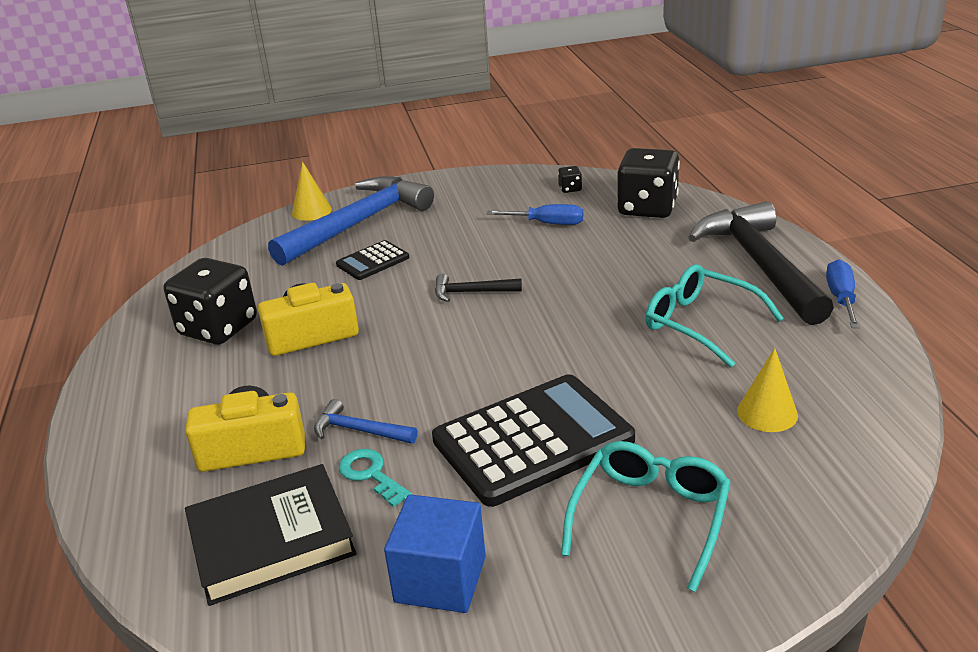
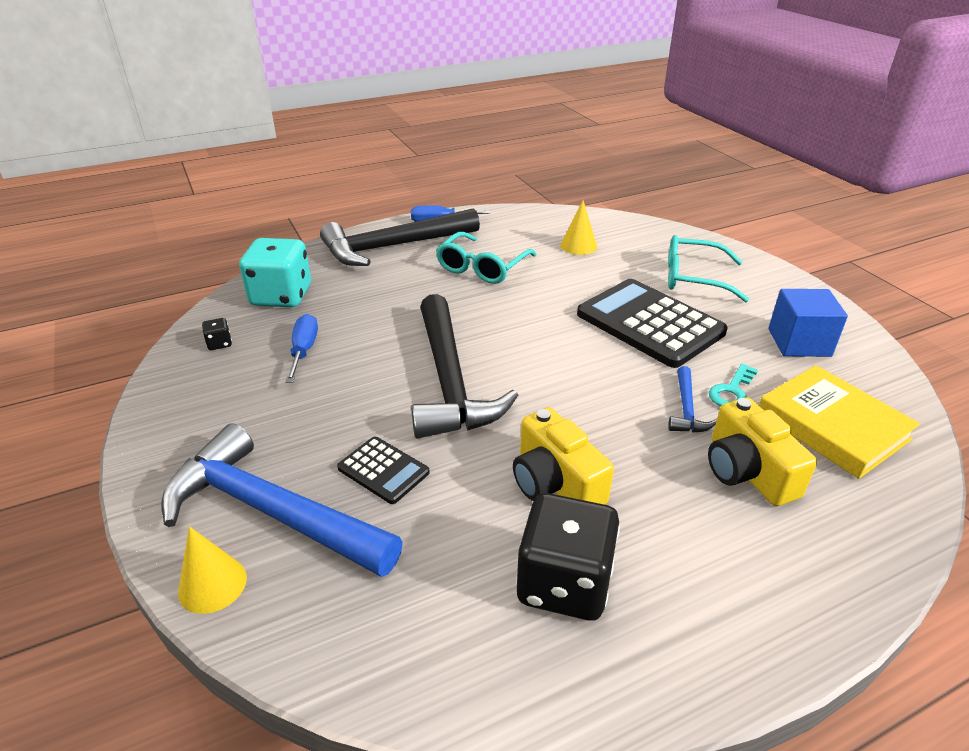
camera: 105 degrees left, 5 degrees up
(271, 540) = (832, 426): black book -> yellow book
(471, 292) = (449, 381): black hammer -> black hammer, size x2.31
(647, 208) = (281, 296): black dice -> turquoise dice

